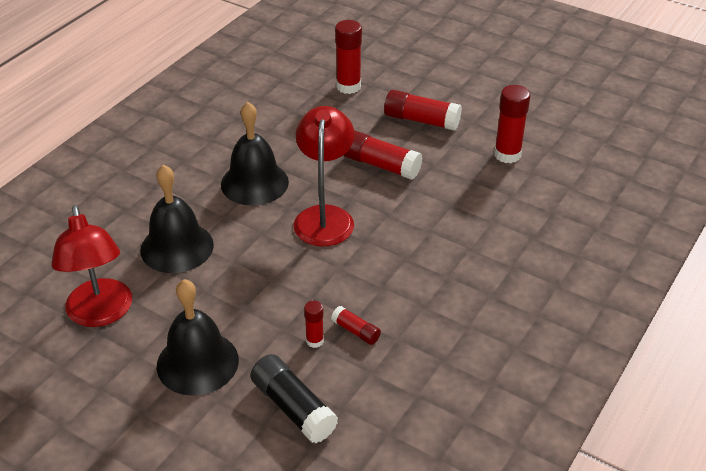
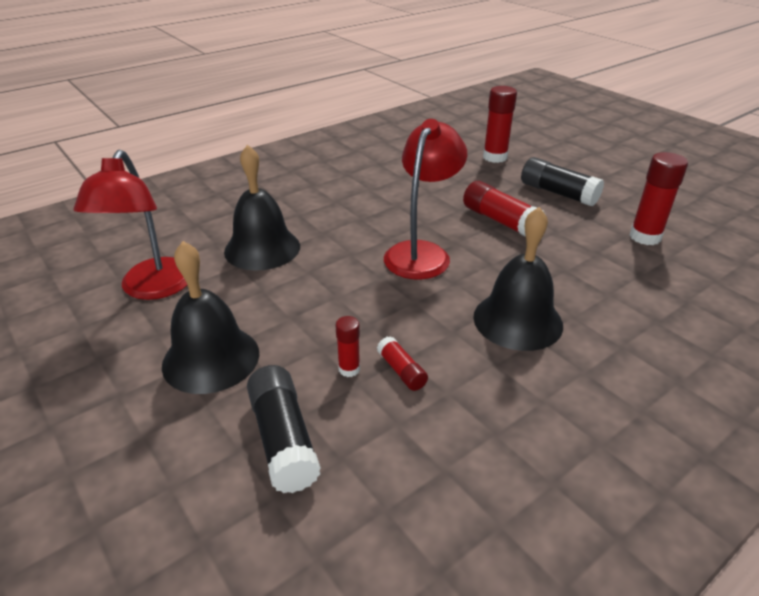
camera: 20 degrees right, 5 degrees down
(254, 183) = (367, 212): black bell -> black bell (517, 320)
(421, 120) = (558, 193): red glue stick -> black glue stick

